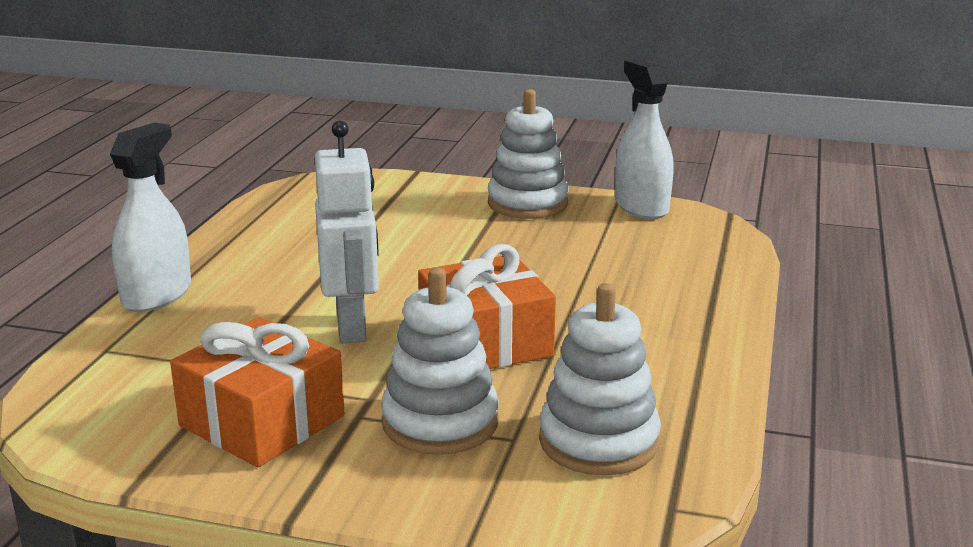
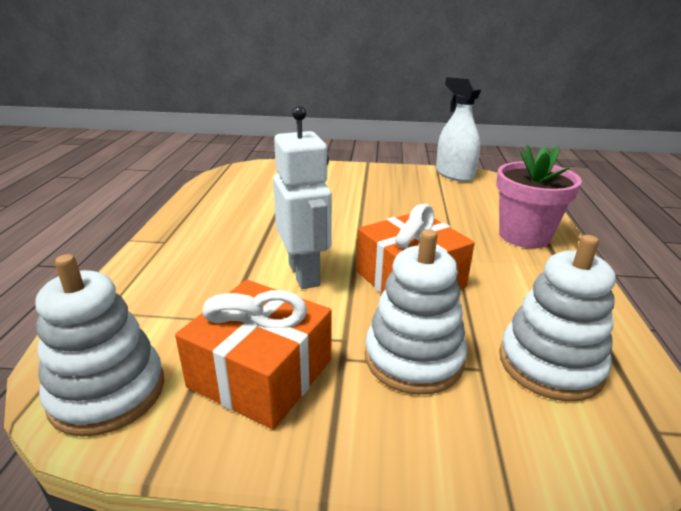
camera: 10 degrees left, 5 degrees up
(157, 295) = (142, 258): white spray bottle -> none
(527, 204) = (383, 176): white stacking toy -> white stacking toy (108, 392)
(681, 301) = (524, 236): none -> pink flower pot

